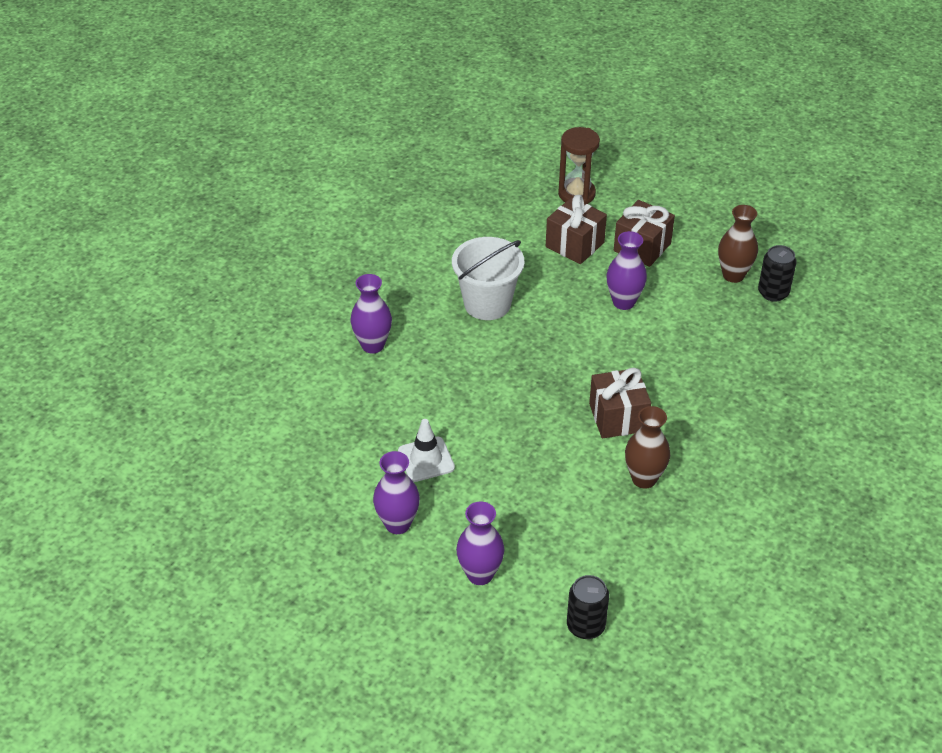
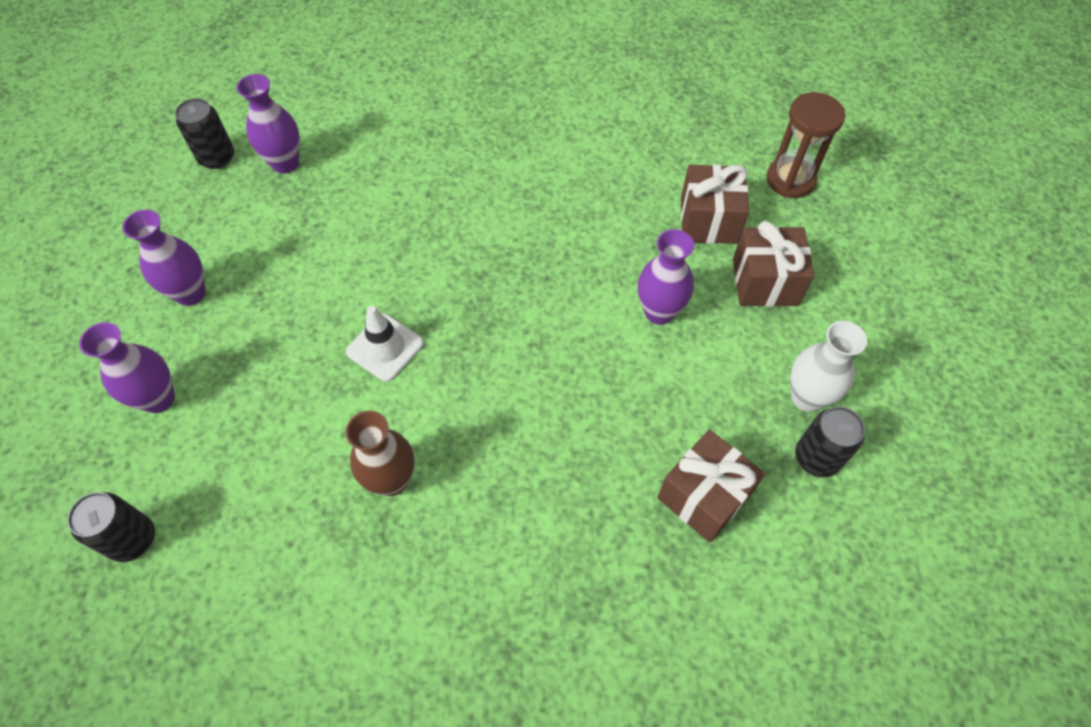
camera: 55 degrees right, 15 degrees up
(270, 460) = (217, 157): none -> black can
(373, 345) = (419, 145): purple vase -> purple vase (285, 163)
(426, 459) = (292, 268): white traffic cone -> white traffic cone (385, 347)
(487, 304) = (551, 197): white bucket -> none
(618, 417) = (471, 403): brown gift -> brown gift (704, 496)
(733, 275) = (806, 397): brown vase -> white vase

